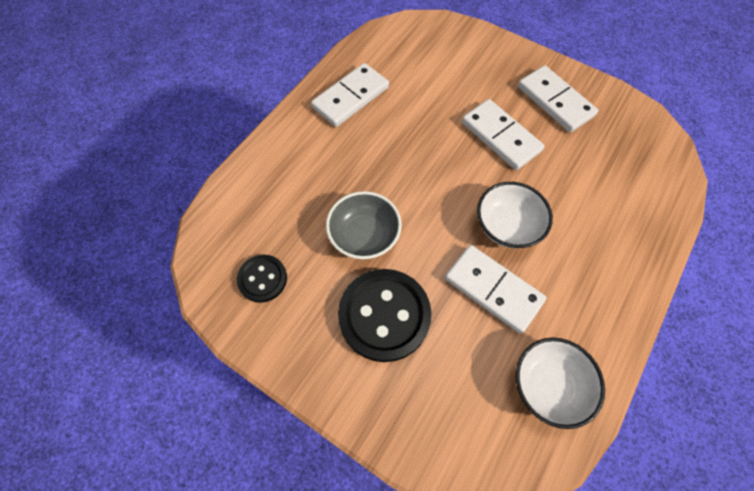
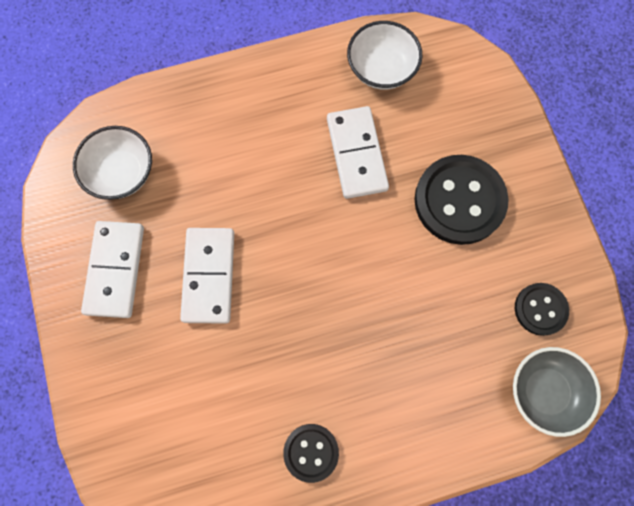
camera: 140 degrees left, 10 degrees up
(350, 97) = (311, 452): white domino -> black button
(364, 236) = (423, 279): grey bowl -> grey bowl (544, 391)
(507, 226) = (293, 191): white bowl -> white bowl (121, 173)

